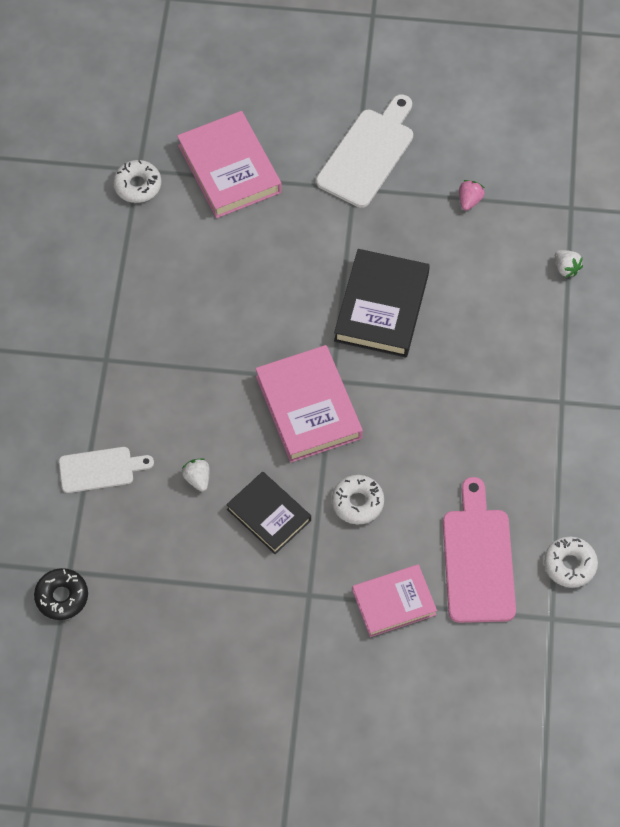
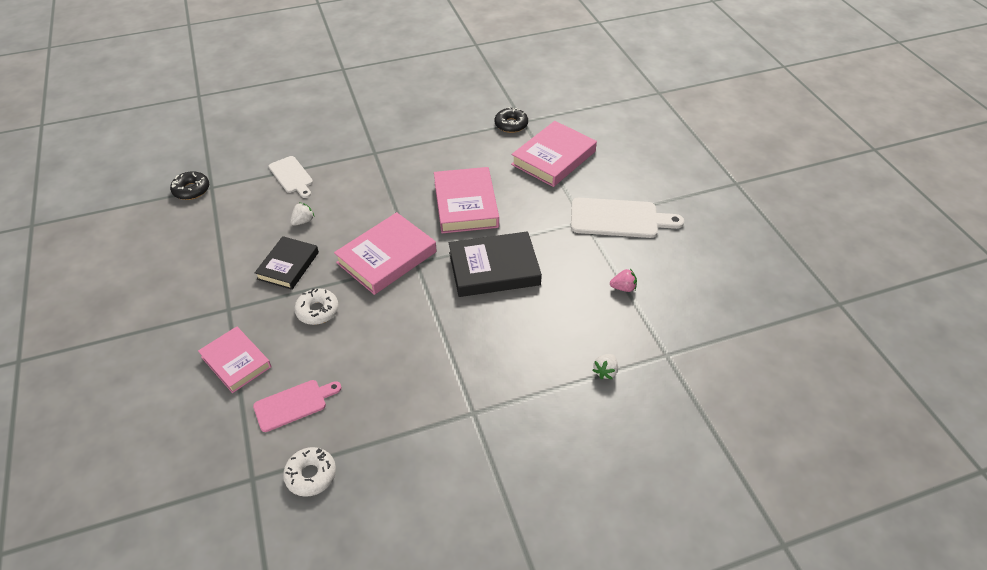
camera: 65 degrees right, 15 degrees down
(137, 185) = (511, 124): white donut -> black donut
(262, 294) = (466, 204): none -> pink book
(478, 559) = (294, 404): pink cutting board -> pink cutting board, size x0.62

